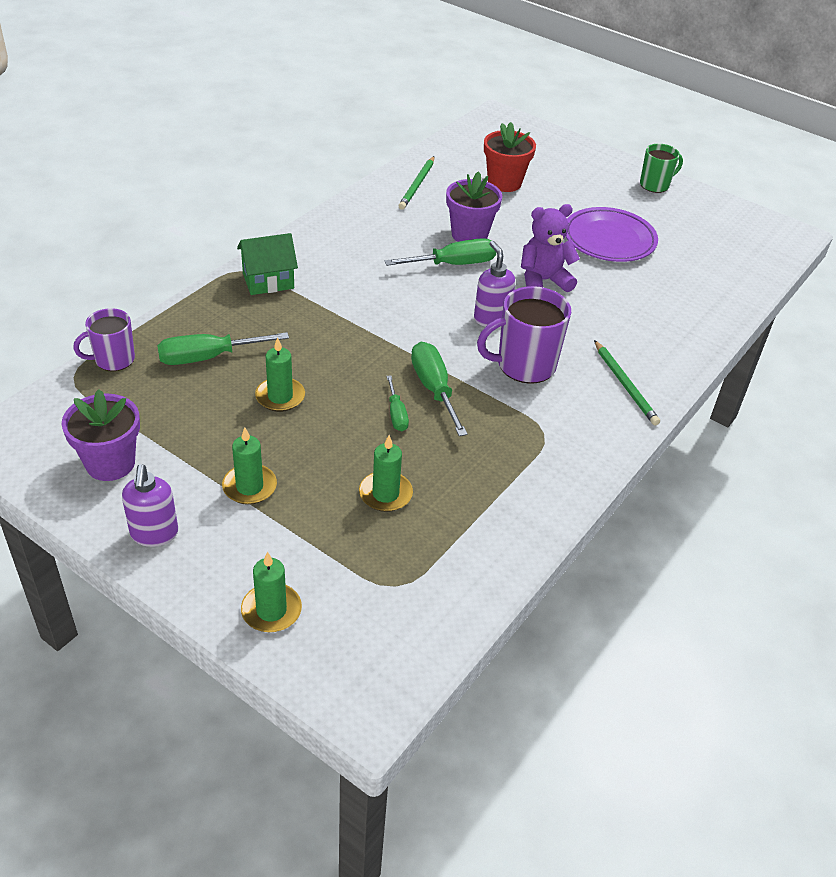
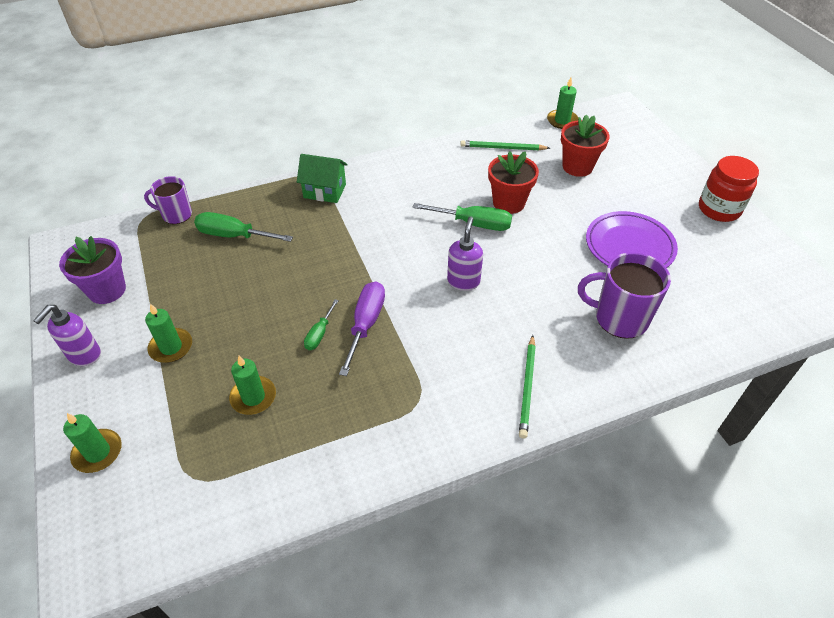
camera: 35 degrees right, 5 degrees up
(280, 397) = (252, 285): green candle -> green candle (562, 121)
(417, 185) = (502, 148): green pencil -> green pencil turned 45 degrees clockwise
(434, 389) = (365, 324): green screwdriver -> purple screwdriver
(469, 235) = (508, 203): purple flower pot -> red flower pot
(524, 365) = (455, 333): purple mug -> purple mug (619, 318)
(543, 281) = (536, 264): purple teddy bear -> none
(655, 185) = (719, 209): green mug -> red jar

